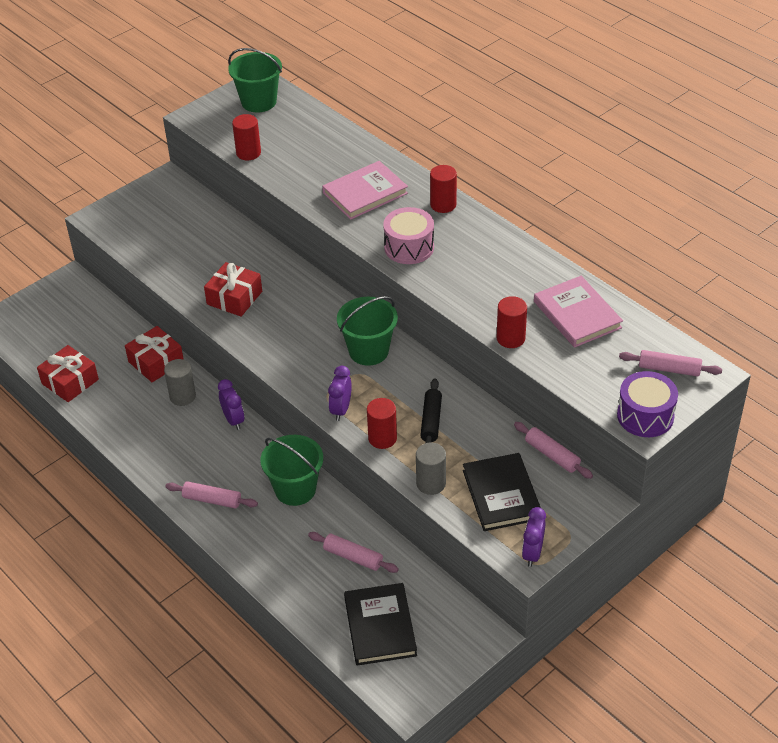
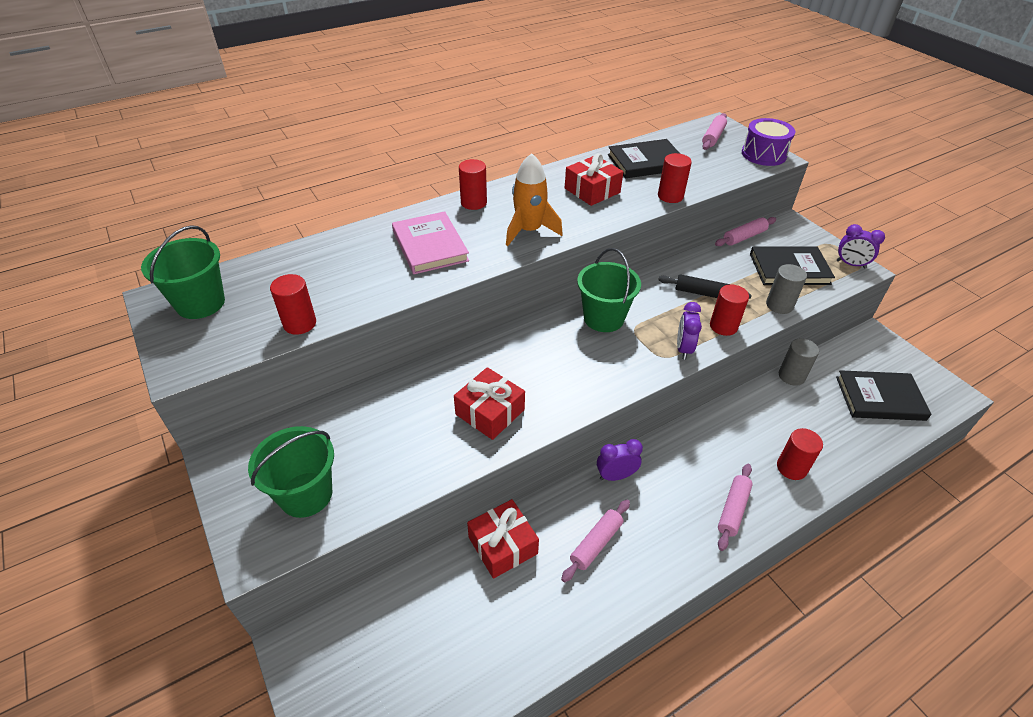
camera: 80 degrees left, 0 degrees up
(70, 381) = (511, 660): red gift -> red gift (592, 190)
(182, 396) = (569, 522): grey cylinder -> grey cylinder (791, 376)
(267, 543) = (791, 468): none -> red cylinder
(295, 489) = (719, 435): green bucket -> green bucket (306, 494)
(341, 410) = (683, 348): purple clock -> purple clock turned 75 degrees clockwise
(353, 557) = (803, 404): pink rolling pin -> pink rolling pin (596, 543)
(409, 247) = (529, 231): pink drum -> orange rocket
(577, 315) = (646, 162): pink book -> black book

